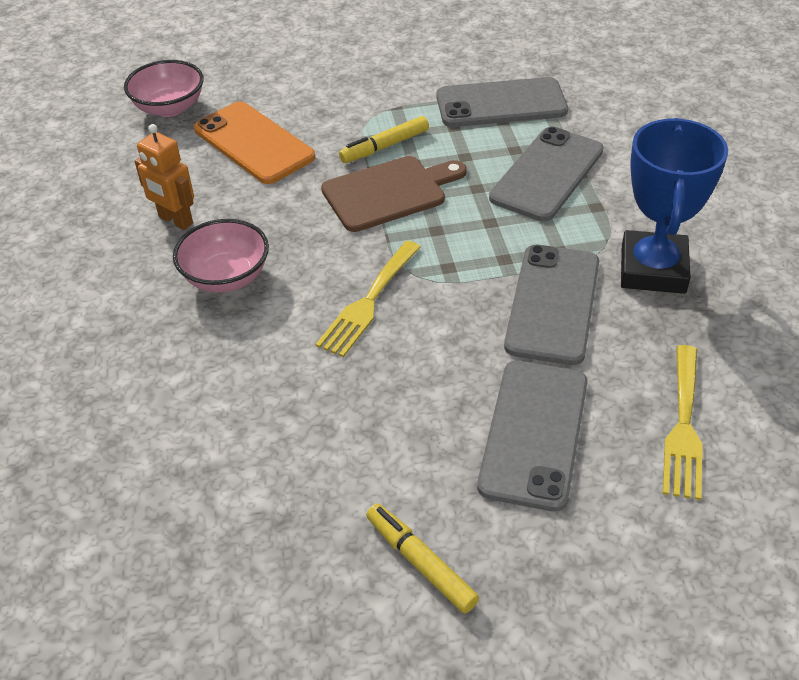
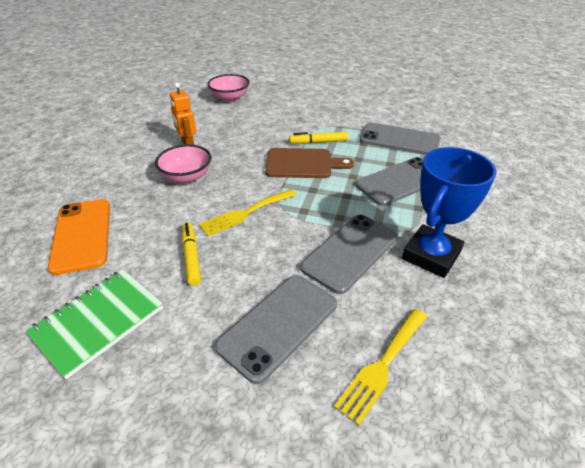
camera: 25 degrees right, 5 degrees down
(254, 143) = (254, 122): orange phone -> orange phone (82, 235)
(297, 531) = (98, 322): none -> green notebook
(420, 562) = (144, 375): yellow marker -> yellow marker (191, 257)

